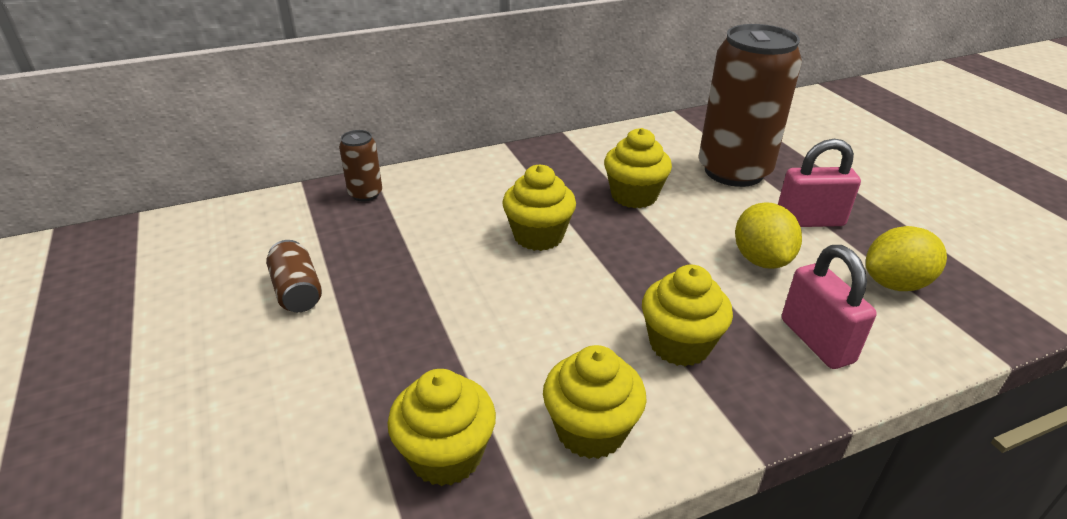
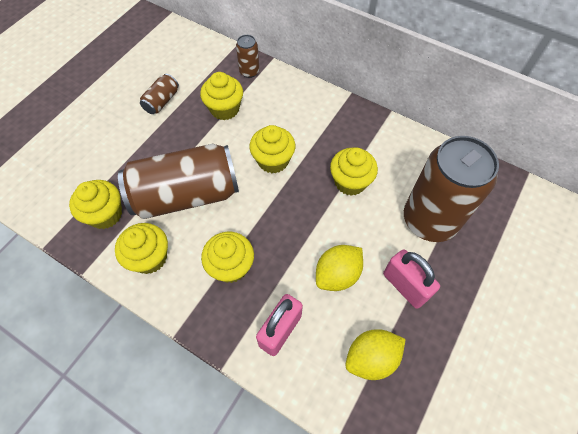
camera: 55 degrees right, 25 degrees up
(399, 239) = (225, 109): none -> yellow cupcake
(509, 338) = (186, 195): none -> brown can
(895, 283) = (371, 358): yellow lemon -> yellow lemon turned 60 degrees counterclockwise

